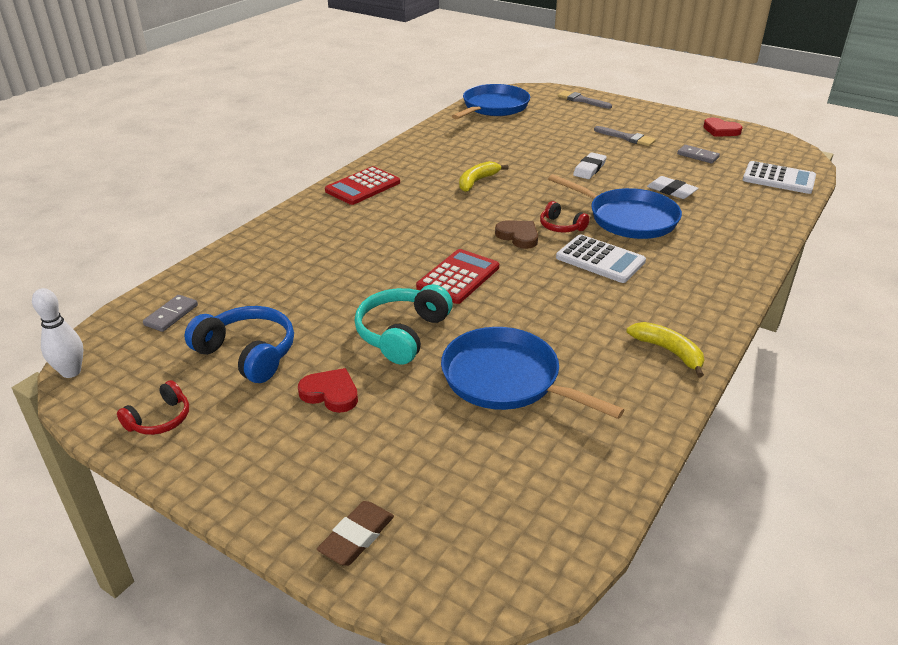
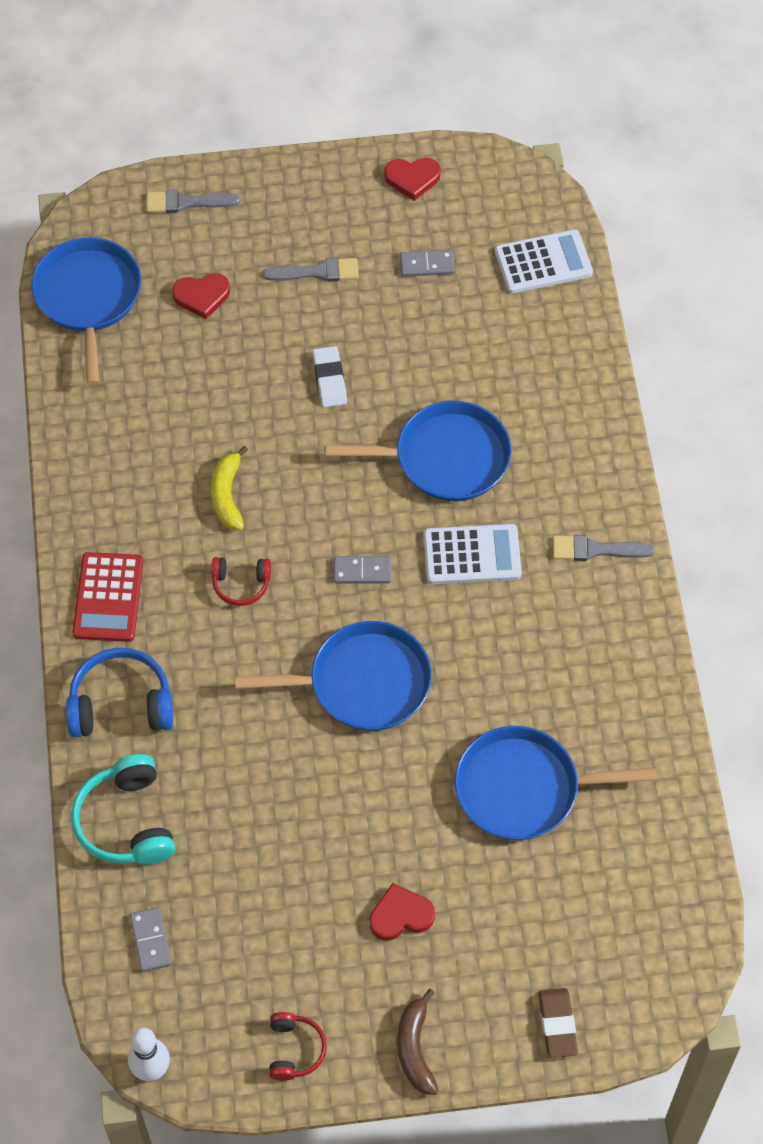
camera: 40 degrees left, 25 degrees up
(233, 474) = (415, 1048): none -> brown banana
(247, 354) = (280, 929): blue headphones -> blue headphones (121, 704)
(402, 334) = (388, 800): turquoise headphones -> turquoise headphones (126, 822)
(458, 277) = (363, 683): red calculator -> blue pan
(518, 236) = (362, 571): brown heart -> grey domino
(552, 124) = (202, 296): none -> red heart
(561, 226) = (390, 522): red headphones -> red headphones (241, 584)
(668, 351) = (625, 653): yellow banana -> none
(671, 191) = (450, 368): white eraser -> none
(697, 294) = (596, 550): none -> grey brush

